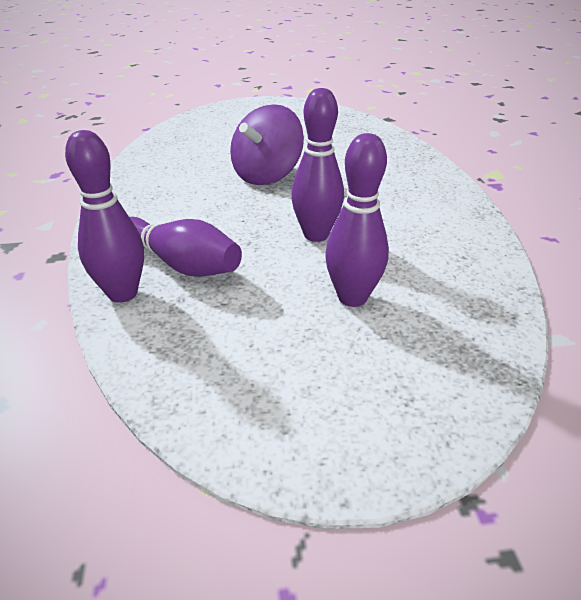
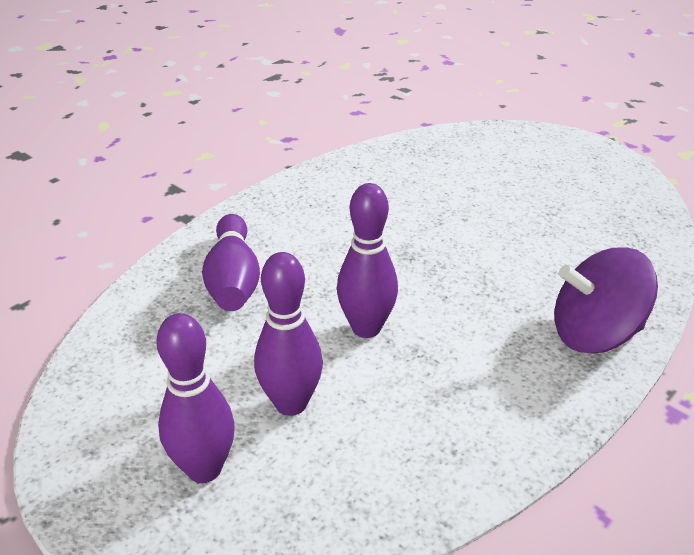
camera: 50 degrees right, 0 degrees up
(123, 293) = (167, 277): purple bowling pin -> purple bowling pin (204, 468)
(267, 175) = (434, 239): purple spinning top -> purple spinning top (594, 334)

